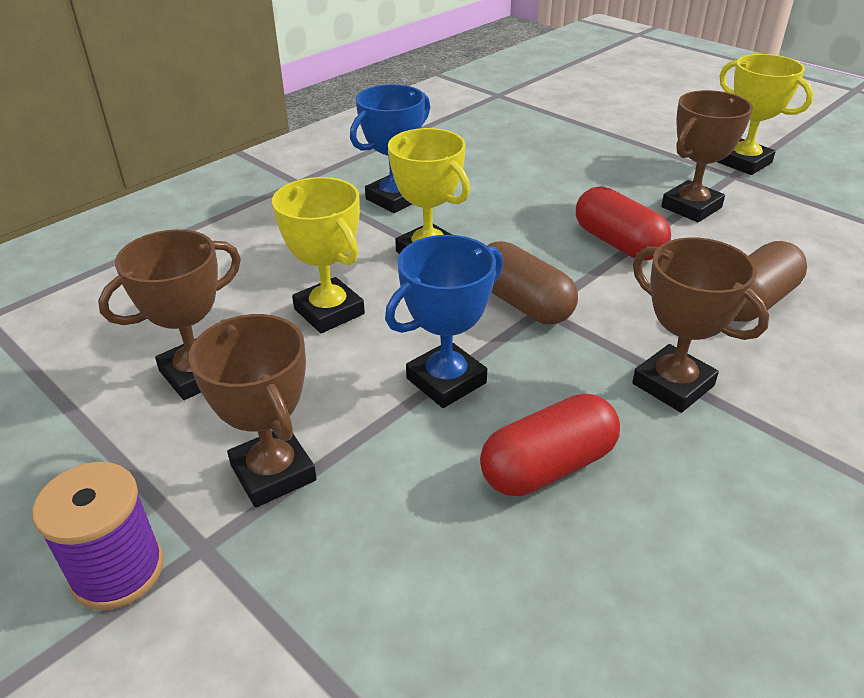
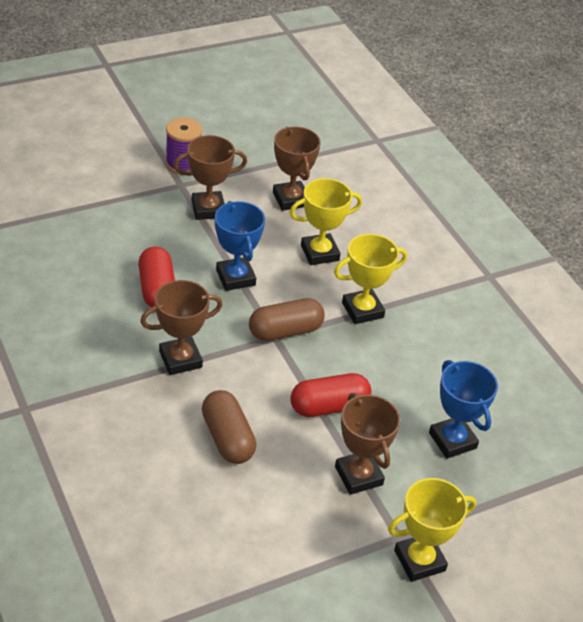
camera: 105 degrees right, 5 degrees up
(395, 199) = (443, 316): blue trophy -> blue trophy (452, 440)

